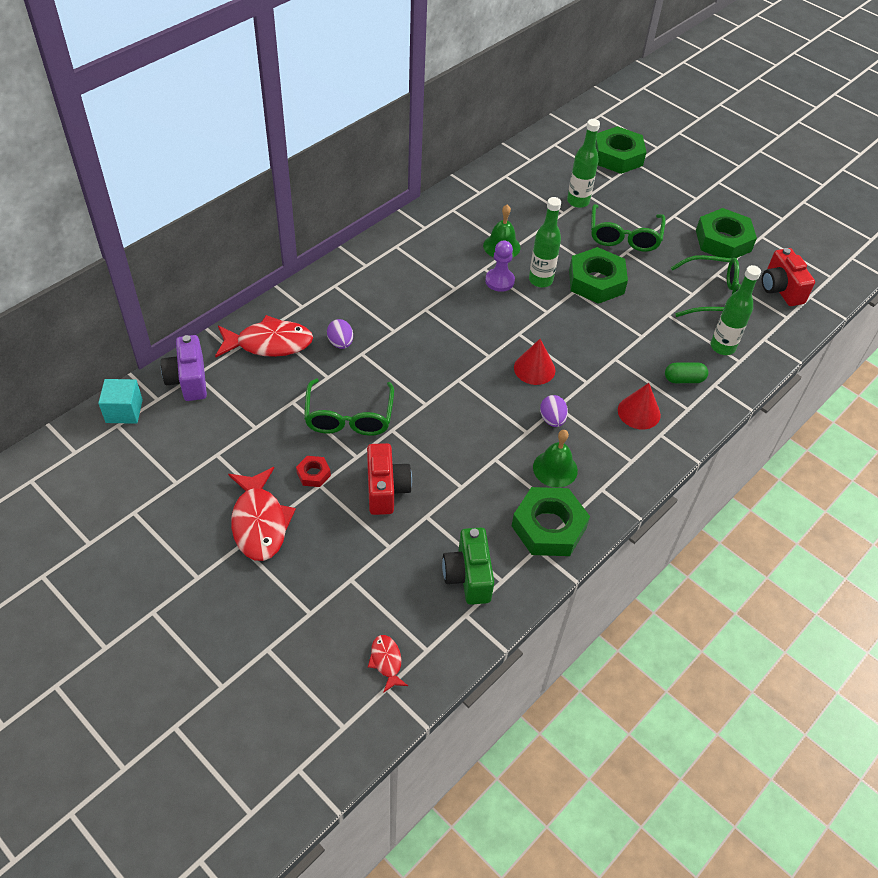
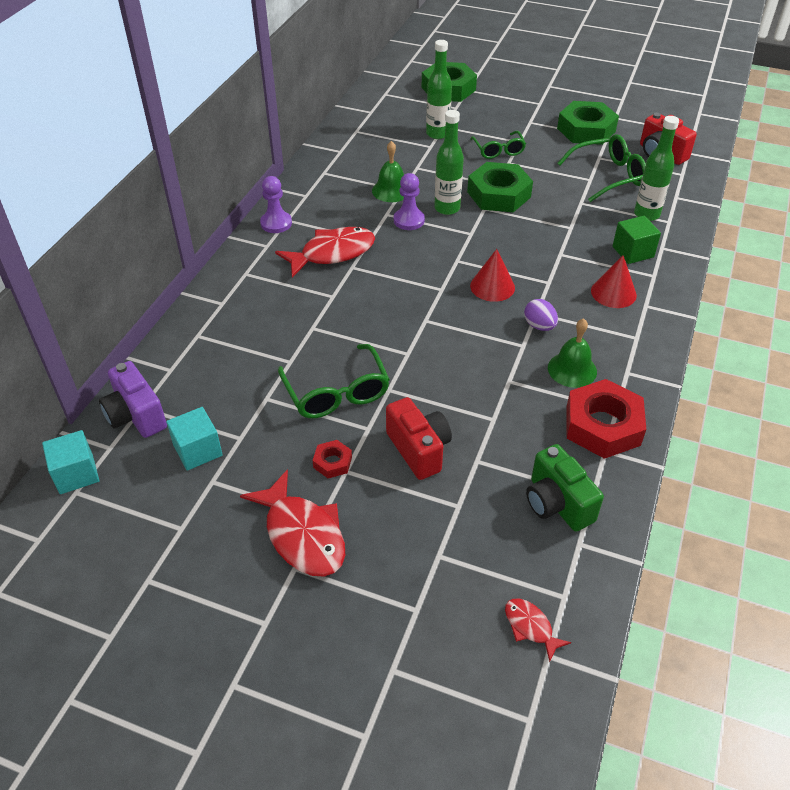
camera: 20 degrees left, 5 degrees down
(219, 425) = (198, 450): none -> turquoise cube
(269, 343) = (207, 350): red fish -> red fish (332, 253)
(340, 343) = (284, 325): purple egg -> none
(385, 246) = (276, 223): none -> purple pawn
(549, 527) = (603, 426): green nut -> red nut
(624, 237) = (498, 151): green glasses -> green glasses, size x0.66
(684, 379) = (633, 252): green capsule -> green cube

